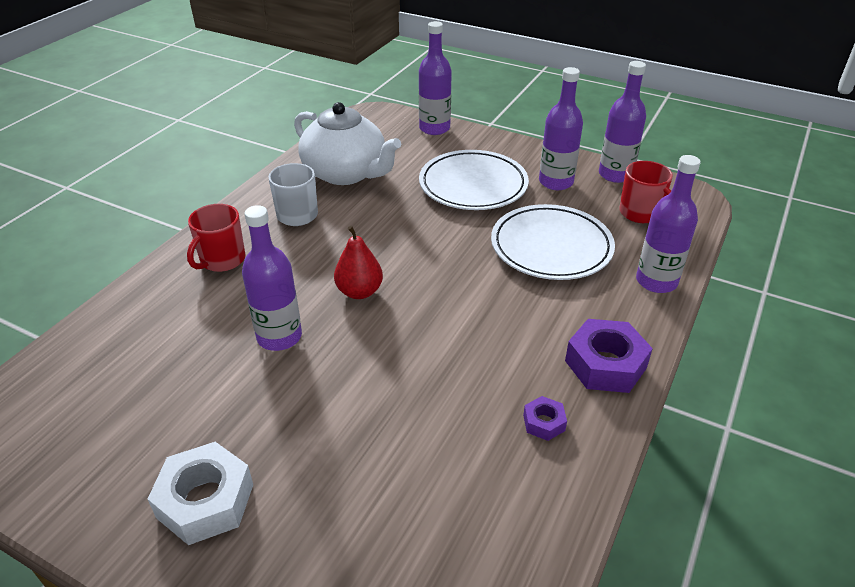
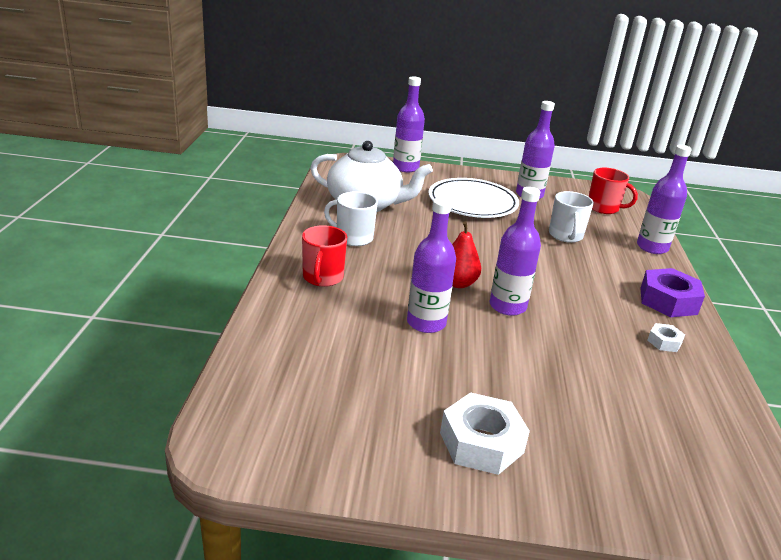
camera: 25 degrees left, 10 degrees down
(544, 422) = (664, 342): purple nut -> white nut
(551, 247) = (566, 236): white plate -> white mug
(615, 174) = (564, 186): purple bottle -> purple bottle (507, 306)

